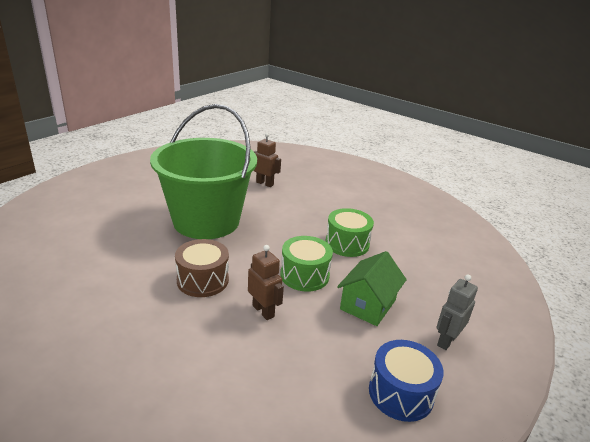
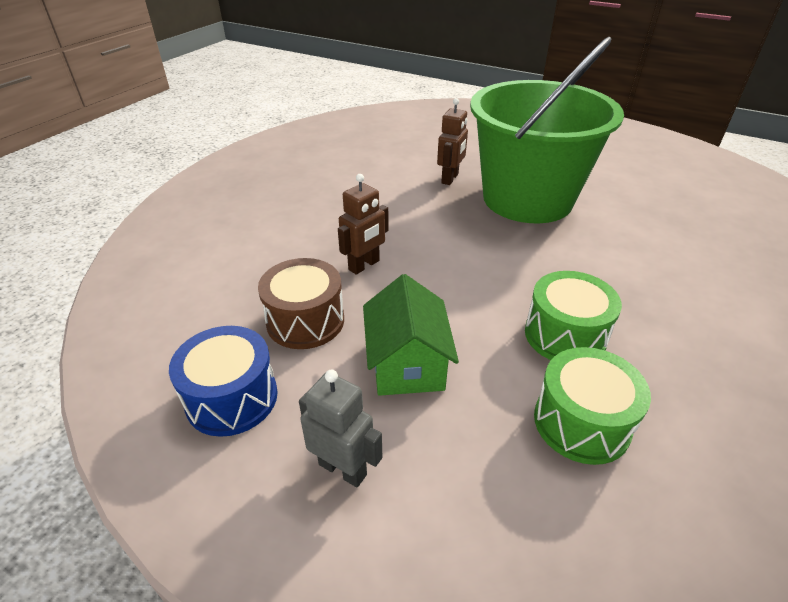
camera: 85 degrees right, 10 degrees up
(203, 280) = (405, 216): brown drum -> brown drum (305, 321)
(265, 183) = (680, 230): brown robot -> brown robot (450, 178)
(304, 275) = (451, 293): green drum -> green drum (581, 422)
(368, 304) = (407, 363): green house -> green house turned 60 degrees clockwise

